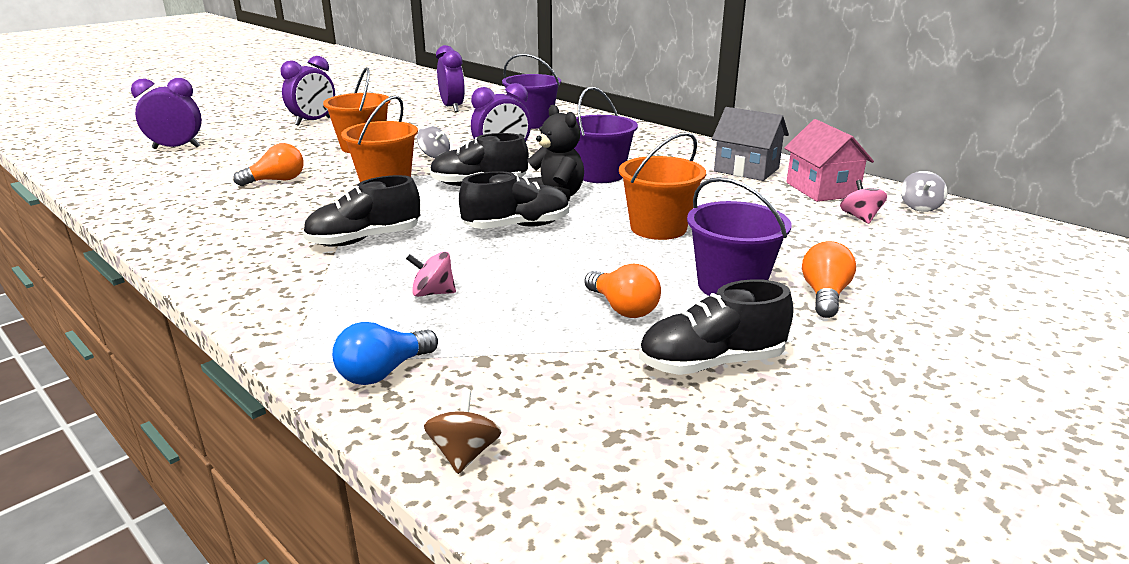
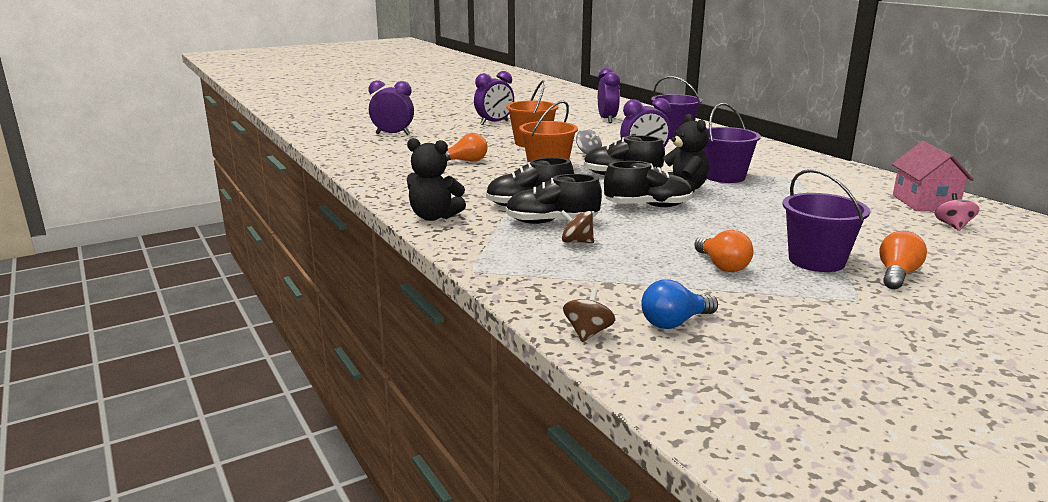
camera: 15 degrees right, 5 degrees down
(232, 274) = (434, 217): none -> black teddy bear
(383, 372) = (536, 283): blue light bulb -> blue light bulb (675, 322)
(433, 293) = (576, 242): pink spinning top -> brown spinning top
(658, 228) = (765, 217): orange bucket -> none
(711, 363) = (784, 306): black shoe -> black shoe (552, 222)
(746, 170) = (858, 183): grey house -> none
(920, 207) = (1016, 223): grey spinning top -> none

